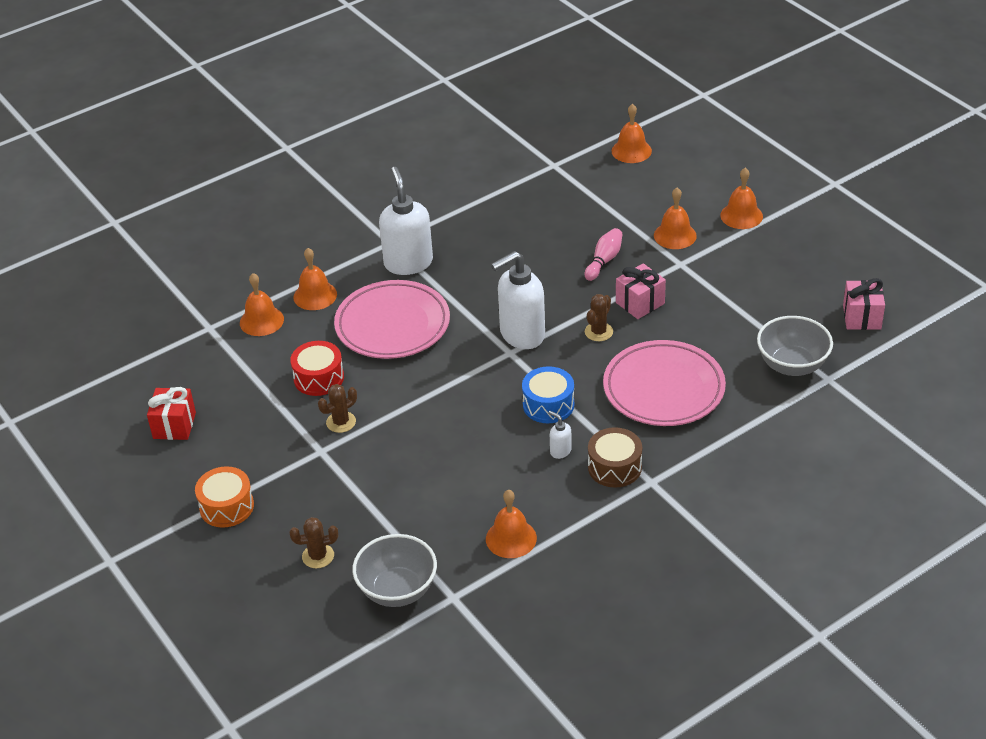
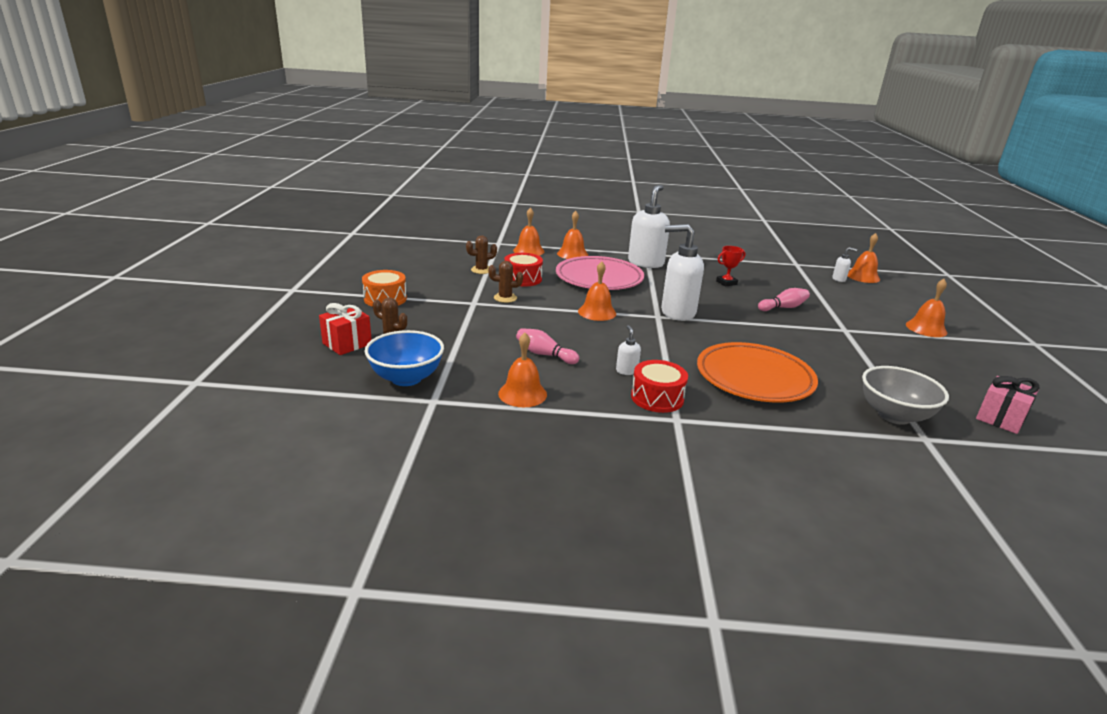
camera: 35 degrees right, 15 degrees down
(174, 425) = (418, 263): red gift -> red gift (347, 344)
(397, 590) = (406, 378): grey bowl -> blue bowl
(473, 478) = (544, 354): none -> pink bowling pin
(519, 249) = (726, 283): none -> red trophy
(548, 405) = (650, 347): blue drum -> none
(598, 332) = (737, 333): brown cactus -> brown cactus (481, 270)
(614, 171) = (839, 279): none -> white soap dispenser
(614, 467) = (657, 398): brown drum -> red drum
(640, 303) = (788, 333): pink gift -> none
(663, 389) = (754, 378): pink plate -> orange plate
(675, 235) = (855, 317): orange bell -> orange bell (597, 312)

